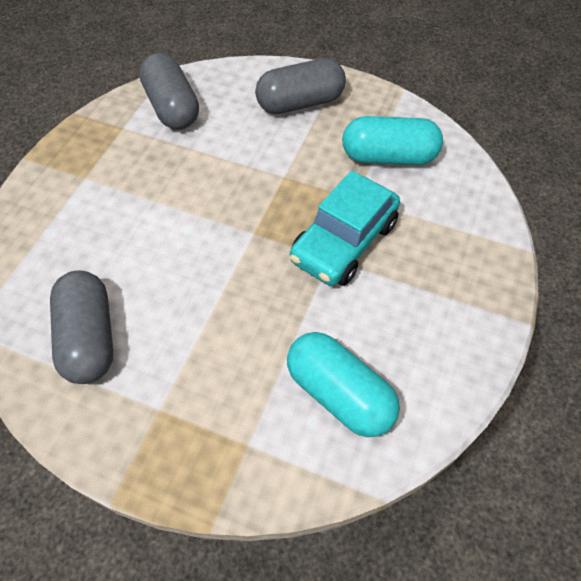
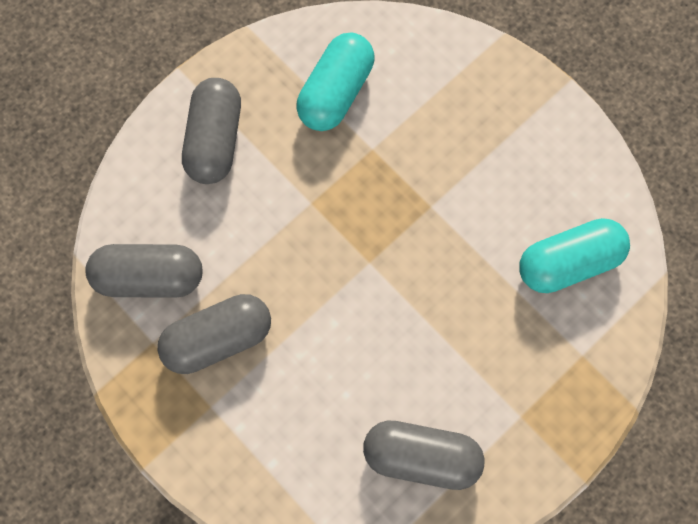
camera: 65 degrees left, 15 degrees up
(141, 162) = (218, 339): none -> grey capsule
(344, 242) = (419, 185): turquoise car -> none

